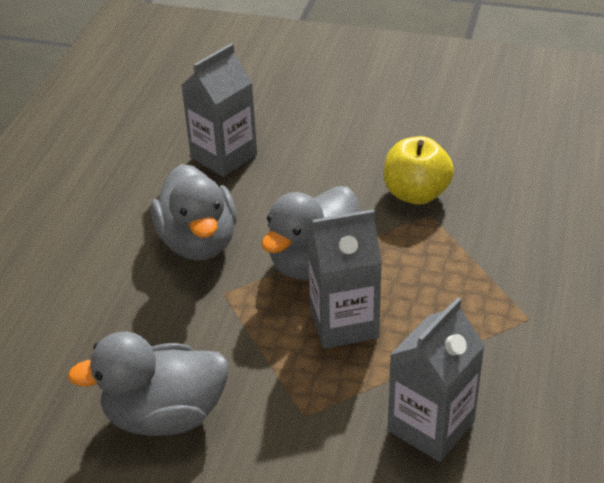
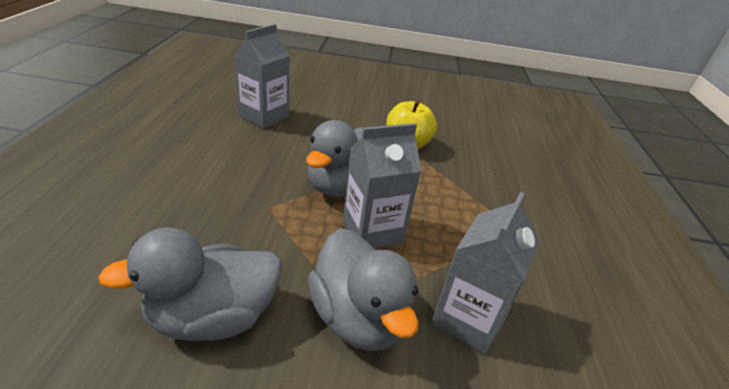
camera: 15 degrees left, 5 degrees down
(198, 242) = (245, 170): grey duck -> grey duck (358, 317)

